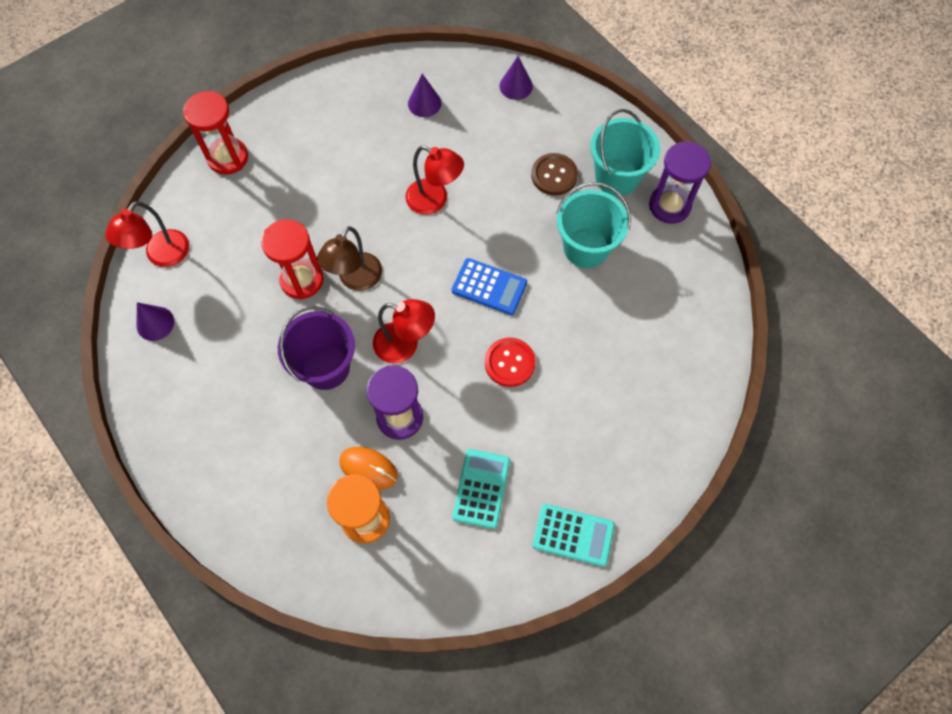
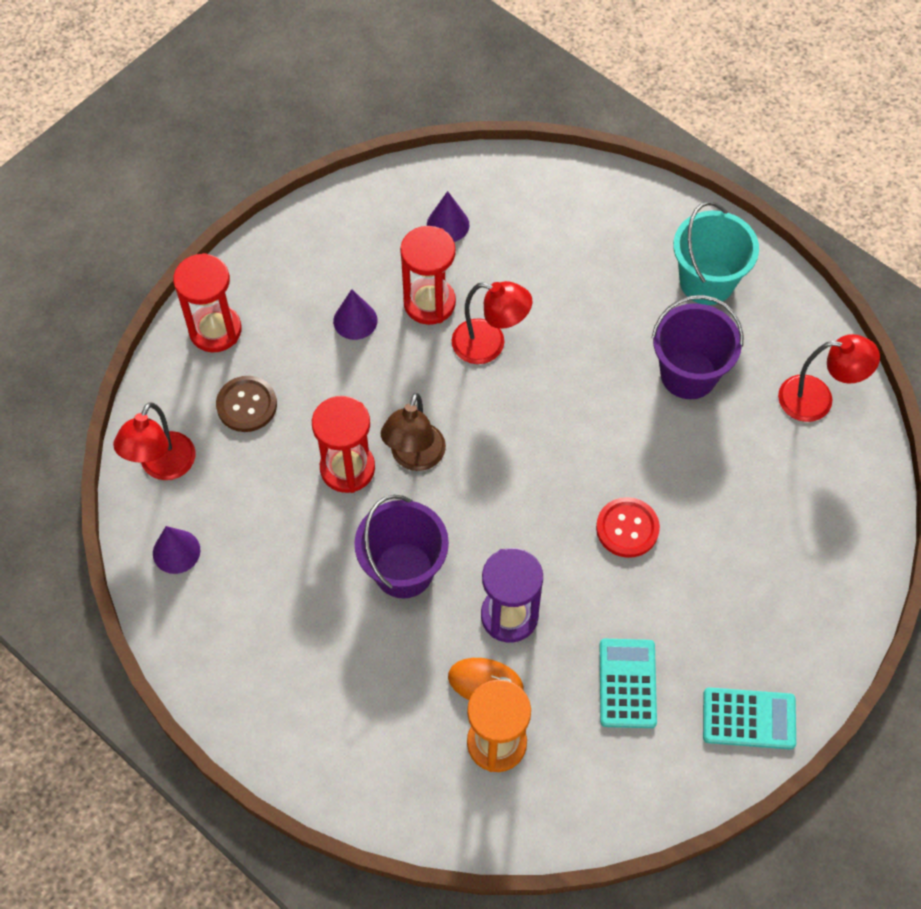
camera: 10 degrees left, 5 degrees down
(396, 161) = (429, 303): none -> red hourglass
(405, 345) = (495, 528): red lamp -> red lamp (817, 399)
(489, 287) = (581, 440): blue calculator -> none
(516, 86) = (557, 186): purple cone -> purple cone (355, 320)
(554, 175) = (629, 291): brown button -> brown button (246, 405)
(586, 248) = (688, 374): turquoise bucket -> purple bucket
(669, 206) = (778, 307): purple hourglass -> none

